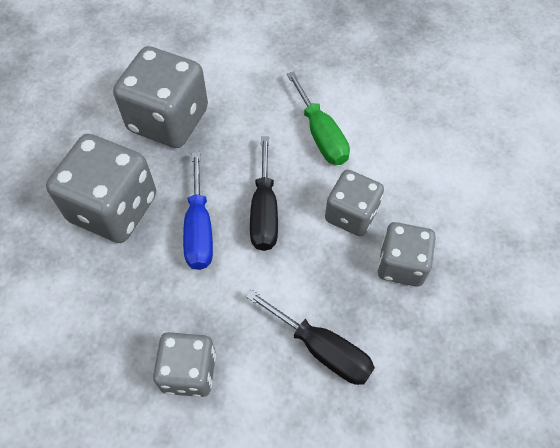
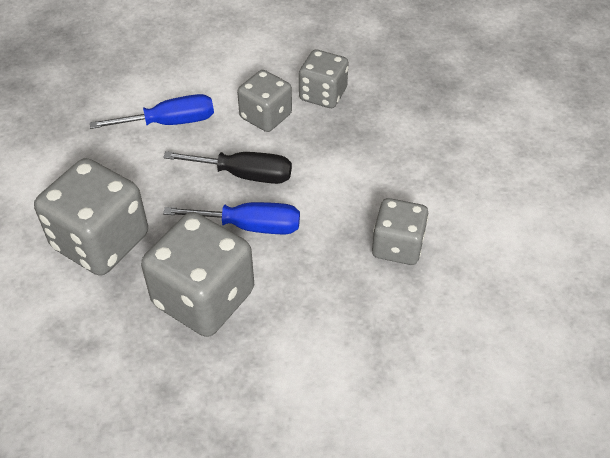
camera: 80 degrees left, 10 degrees down
(321, 135) = (170, 122): green screwdriver -> blue screwdriver
(322, 349) = (389, 155): black screwdriver -> none

